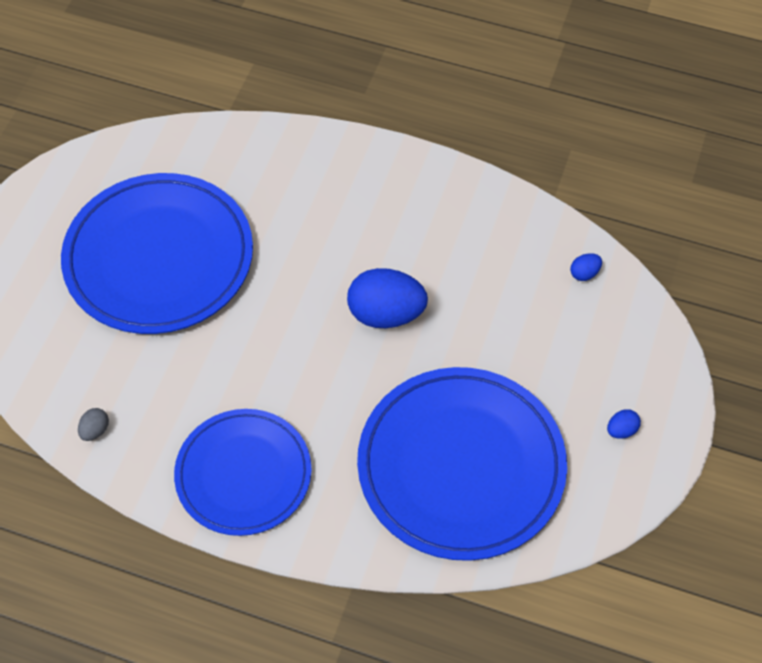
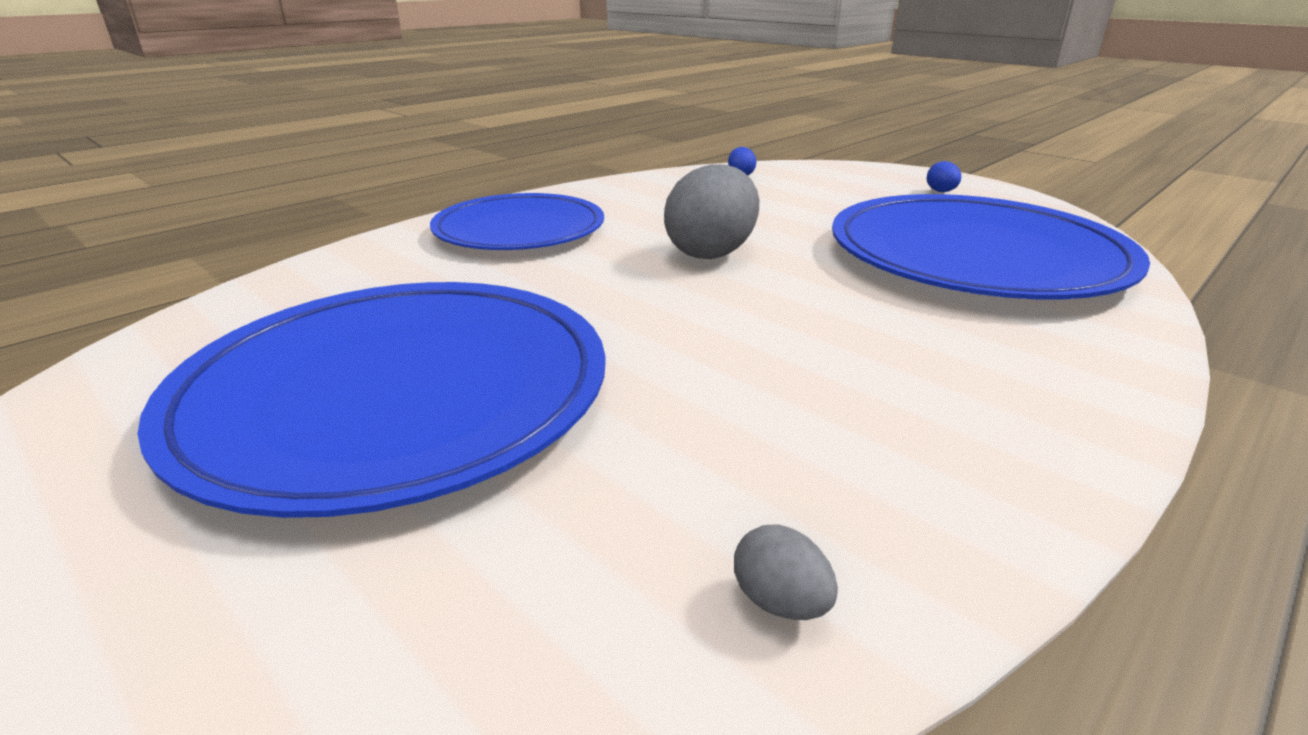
camera: 65 degrees left, 30 degrees down
(243, 474) = (967, 408): blue plate -> blue plate (519, 230)
(386, 314) = (711, 253): blue egg -> grey egg

